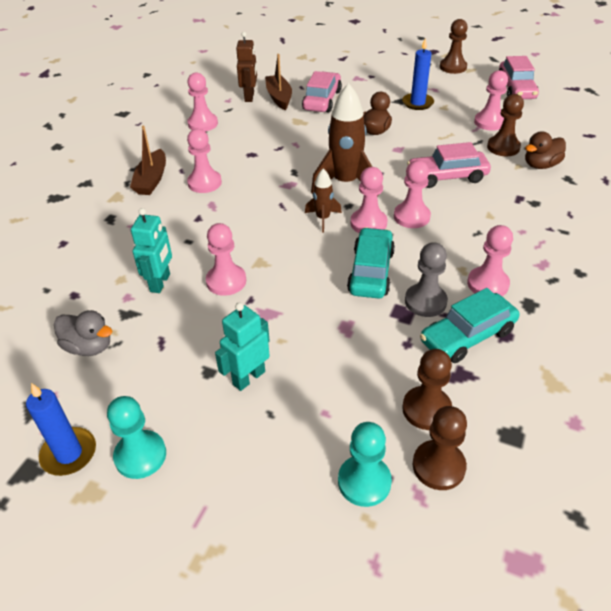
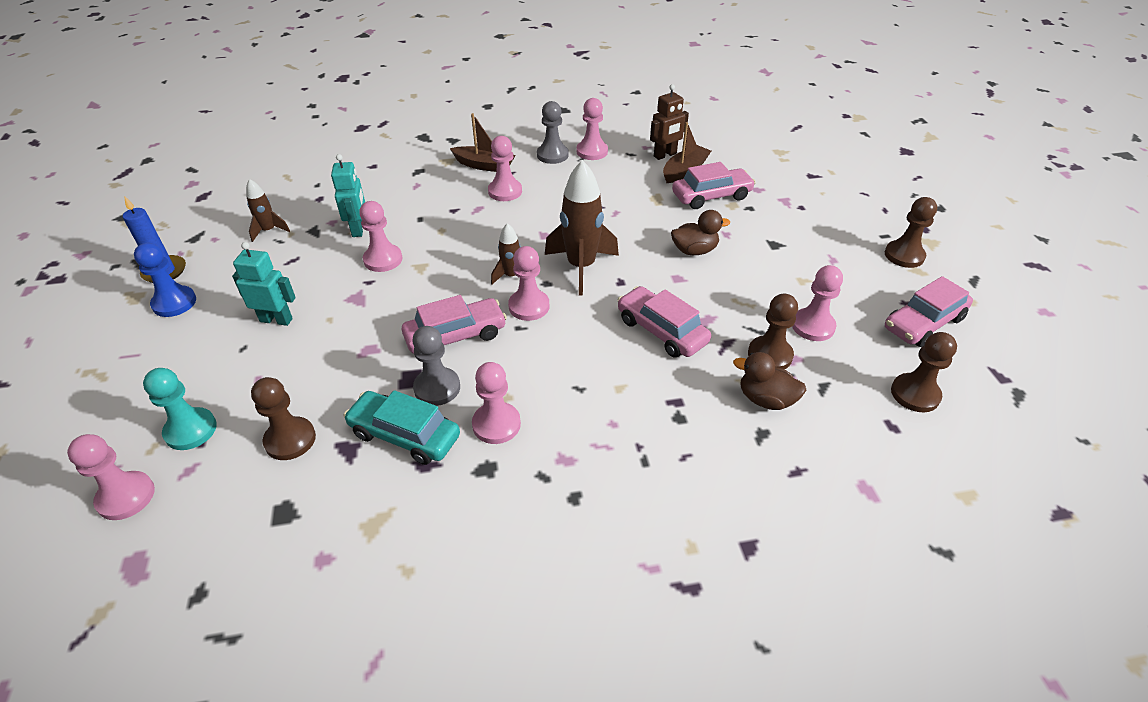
camera: 55 degrees right, 0 degrees up
(89, 347) = (269, 231): grey duck -> brown rocket
(140, 455) = (174, 303): turquoise pawn -> blue pawn
(152, 180) = (484, 165): brown boat -> brown boat turned 135 degrees counterclockwise
(160, 283) = (358, 229): turquoise robot -> turquoise robot turned 75 degrees counterclockwise
(182, 142) = (552, 155): none -> grey pawn
(371, 272) = (456, 336): turquoise car -> pink car
(411, 217) = (565, 331): pink pawn -> pink pawn (126, 497)
(417, 103) = (786, 258): blue candle -> none
(438, 466) = (225, 472): brown pawn -> brown pawn (915, 394)

